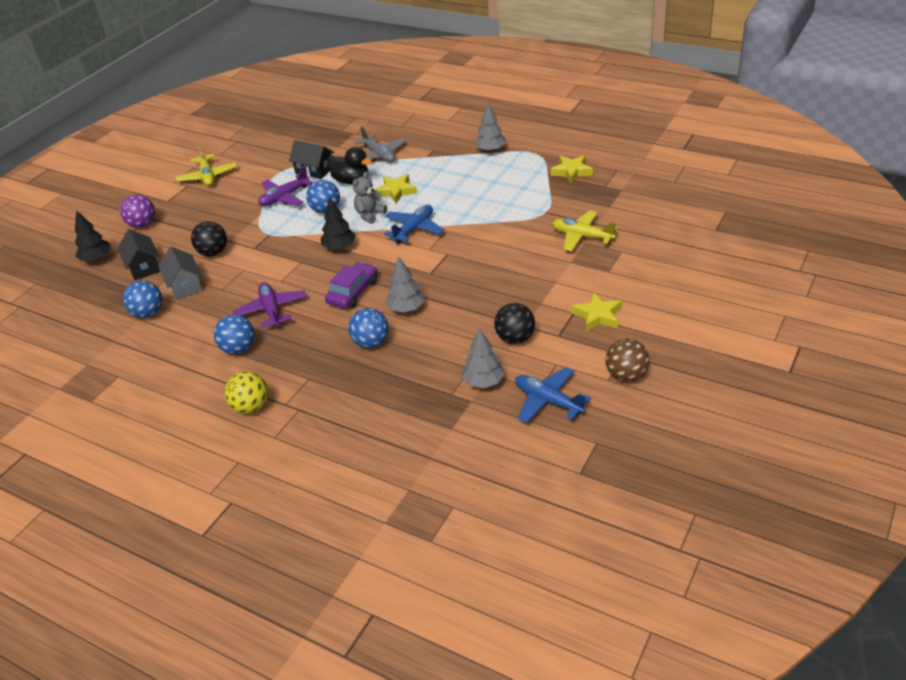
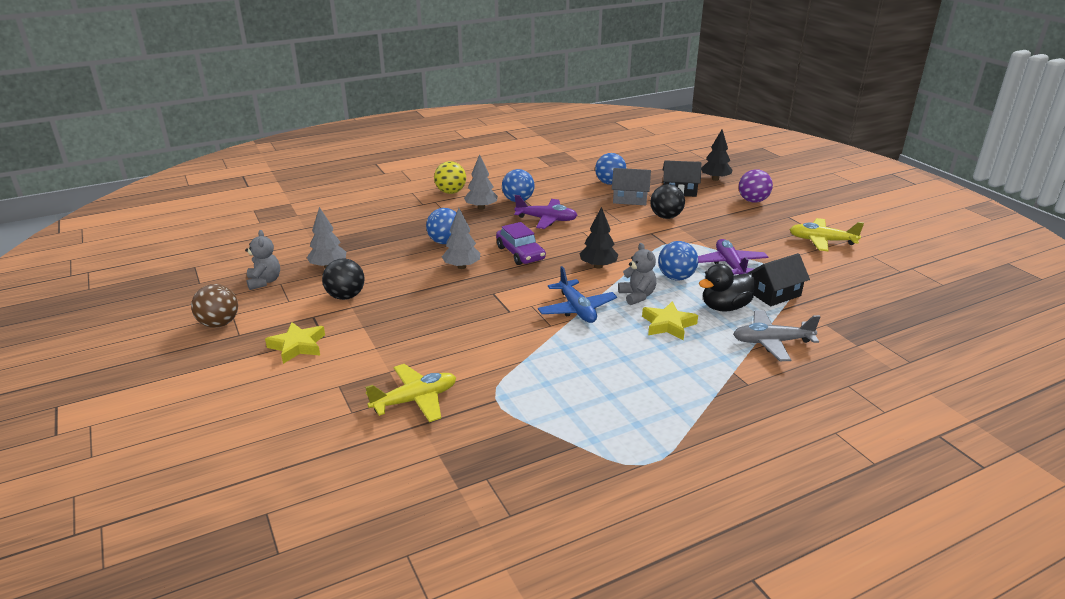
camera: 120 degrees right, 10 degrees down
(490, 150) = (697, 428): grey tree -> grey tree (481, 208)
(548, 401) = (264, 282): blue plane -> grey teddy bear
(571, 171) = (557, 469): yellow star -> none

